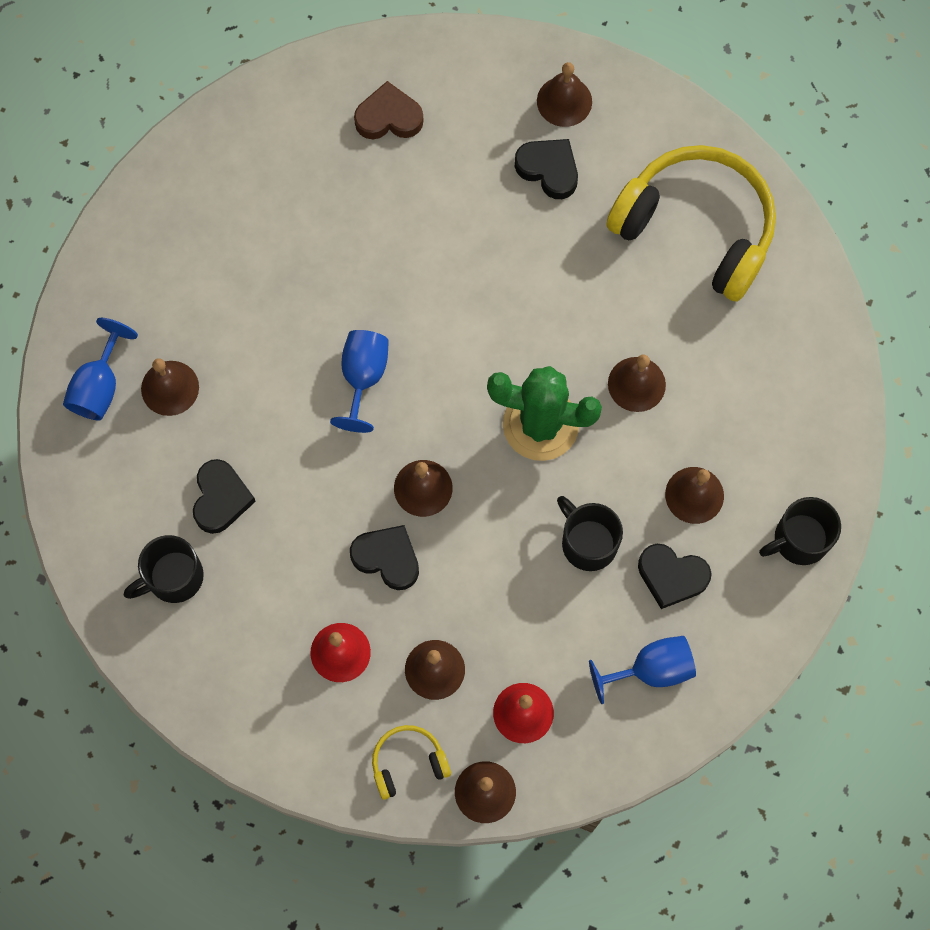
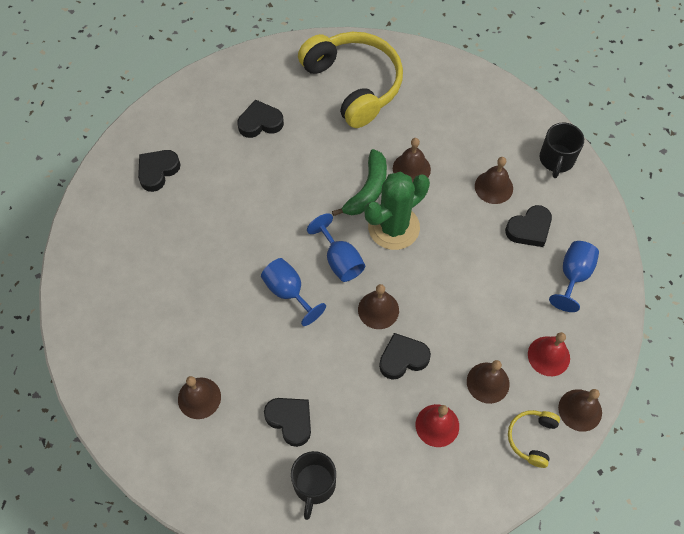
camera: 50 degrees left, 10 degrees down
(99, 386) = (161, 437): blue goblet -> blue goblet (340, 260)
(389, 117) = (158, 171): brown heart -> black heart
(564, 101) = (231, 90): brown bell -> none
(564, 358) = (367, 190): none -> green banana
(588, 542) = (478, 253): black mug -> none
(696, 228) = (354, 84): yellow headphones -> yellow headphones turned 75 degrees clockwise

